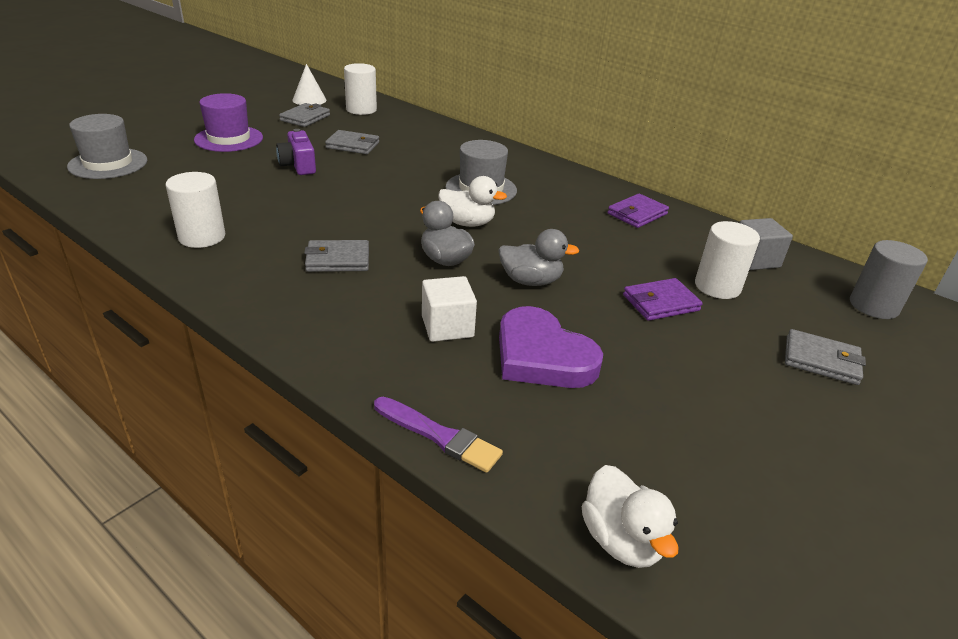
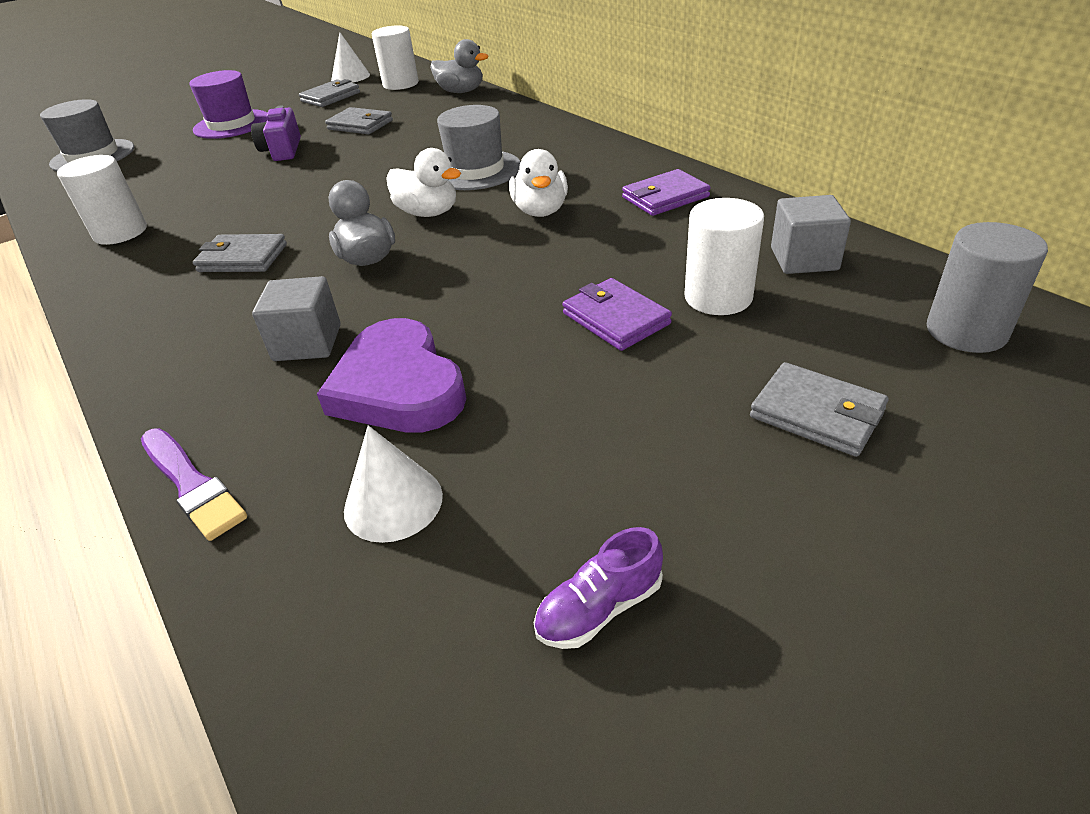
camera: 20 degrees right, 5 degrees up
(447, 327) = (307, 343): white cube -> grey cube
(531, 281) = (455, 286): grey duck -> grey duck (461, 92)
(597, 435) = (393, 502): none -> white cone
(621, 540) = (316, 663): white duck -> white duck (540, 211)
(660, 303) = (616, 319): purple wallet -> purple wallet turned 60 degrees clockwise
(770, 486) = (599, 608): none -> purple shoe

